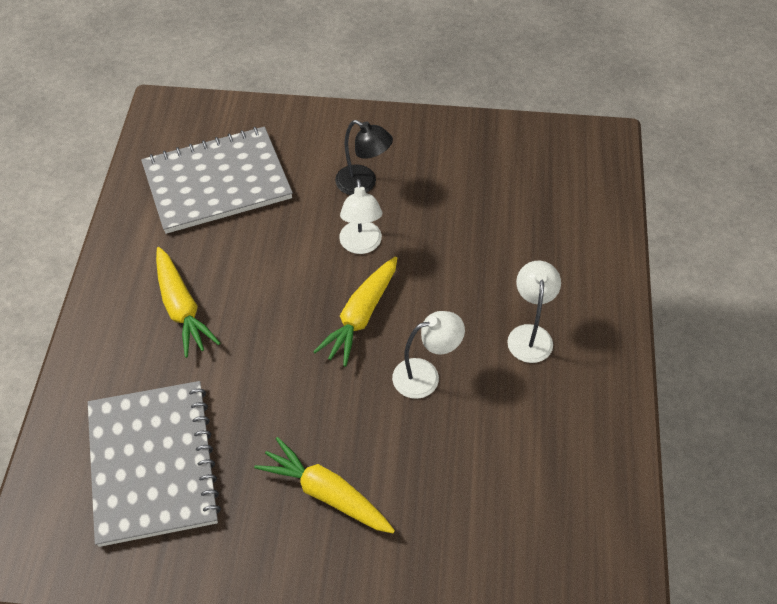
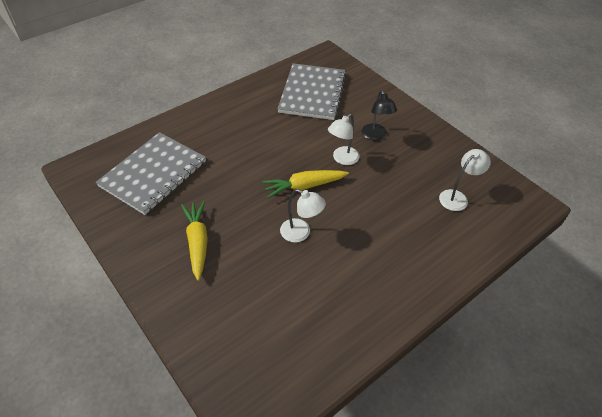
camera: 45 degrees right, 5 degrees down
(182, 308) = (237, 128): yellow carrot -> none
(217, 182) = (312, 93): grey notebook -> grey notebook turned 75 degrees clockwise
(530, 335) = (374, 258): white lamp -> white lamp (457, 197)

